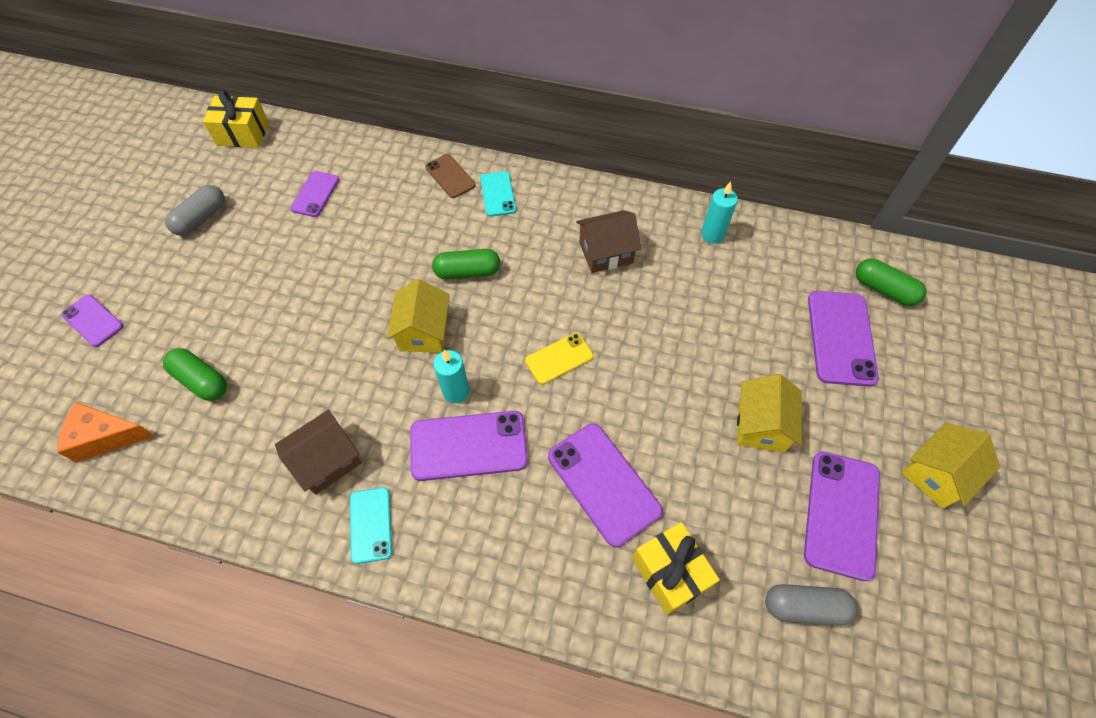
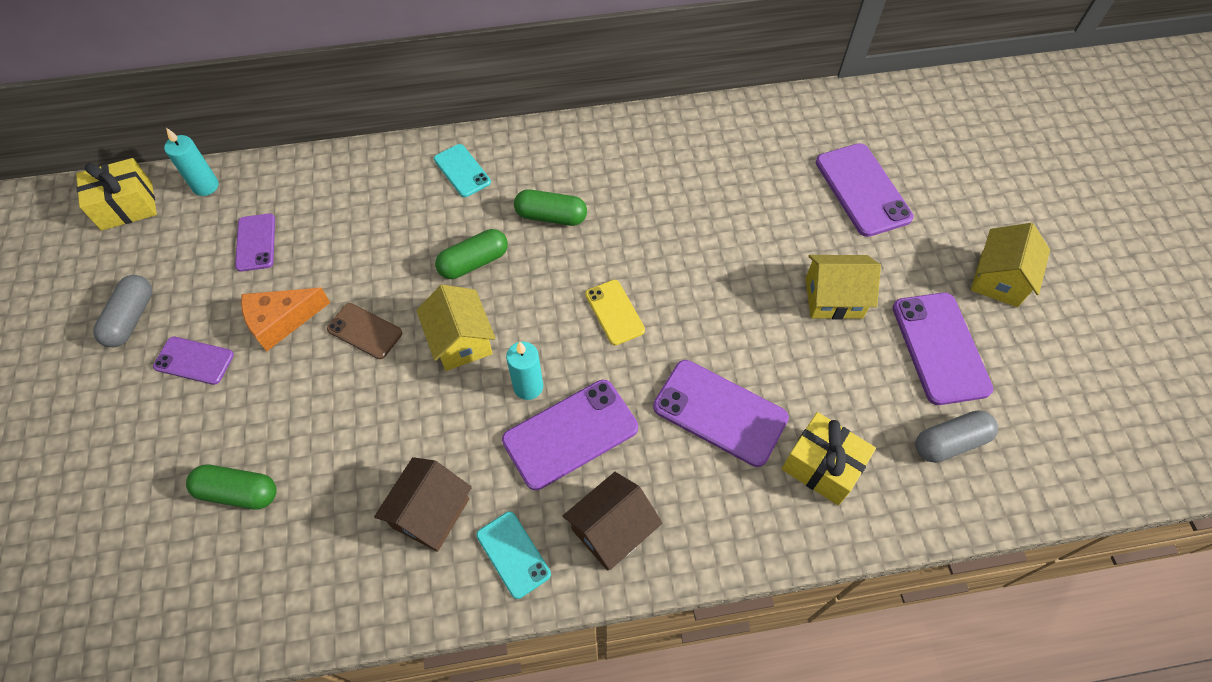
camera: 25 degrees left, 0 degrees up
(93, 320) = (62, 482): purple phone -> purple phone (194, 360)
(106, 437) = (158, 600): orange cheese -> orange cheese (281, 321)
(450, 176) = (400, 170): brown phone -> brown phone (365, 331)
(559, 358) = (614, 312): yellow phone -> yellow phone turned 60 degrees counterclockwise
(606, 252) = (605, 190): brown house -> brown house (612, 530)
(712, 234) = (699, 135): turquoise candle -> turquoise candle (205, 186)
(761, 425) = (833, 298): yellow house -> yellow house turned 75 degrees counterclockwise
(884, 289) = (877, 131): green capsule -> green capsule (551, 216)

